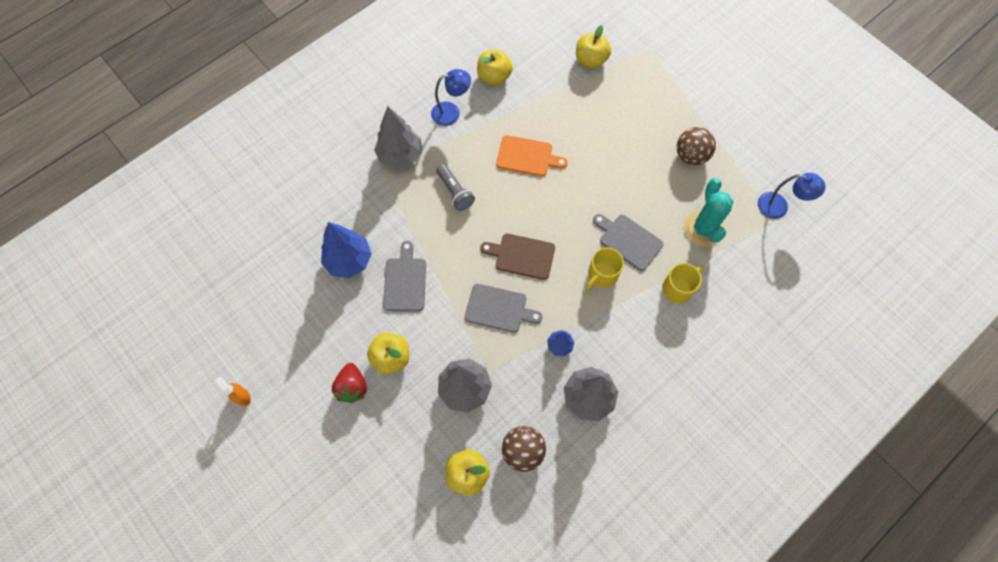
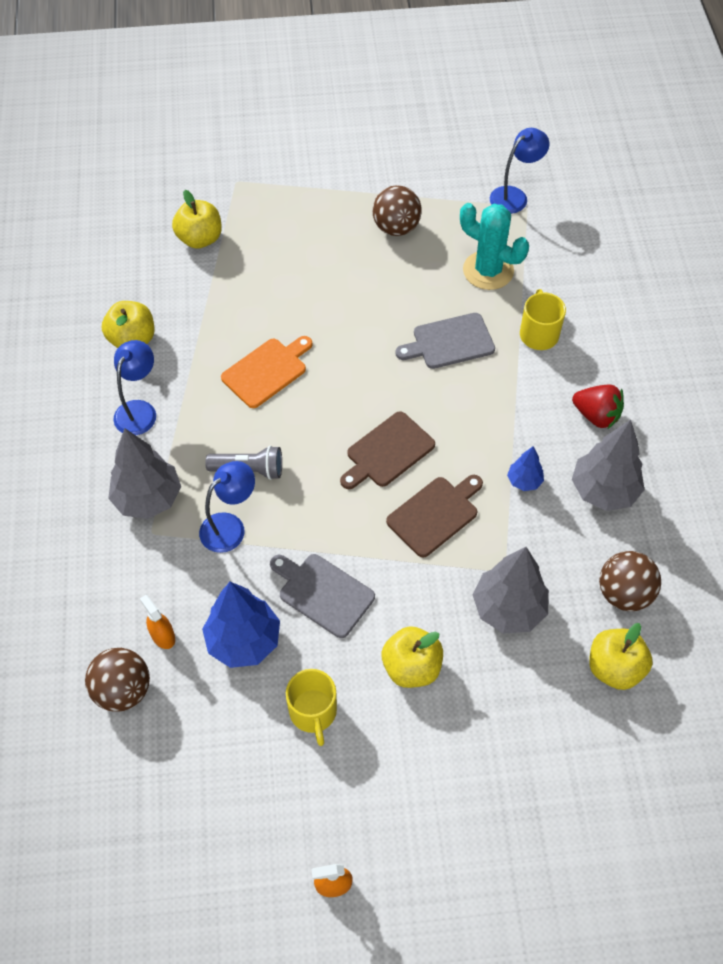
camera: 55 degrees left, 10 degrees down
(283, 222) = (123, 690): none -> brown ball
(325, 219) = (163, 636): none -> orange spray bottle
(352, 387) = (418, 735): red strawberry -> red strawberry (596, 415)
(412, 207) = (230, 526): none -> blue lamp
(499, 309) = (435, 514): grey cutting board -> brown cutting board
(602, 275) = (471, 391): yellow mug -> yellow mug (313, 712)

